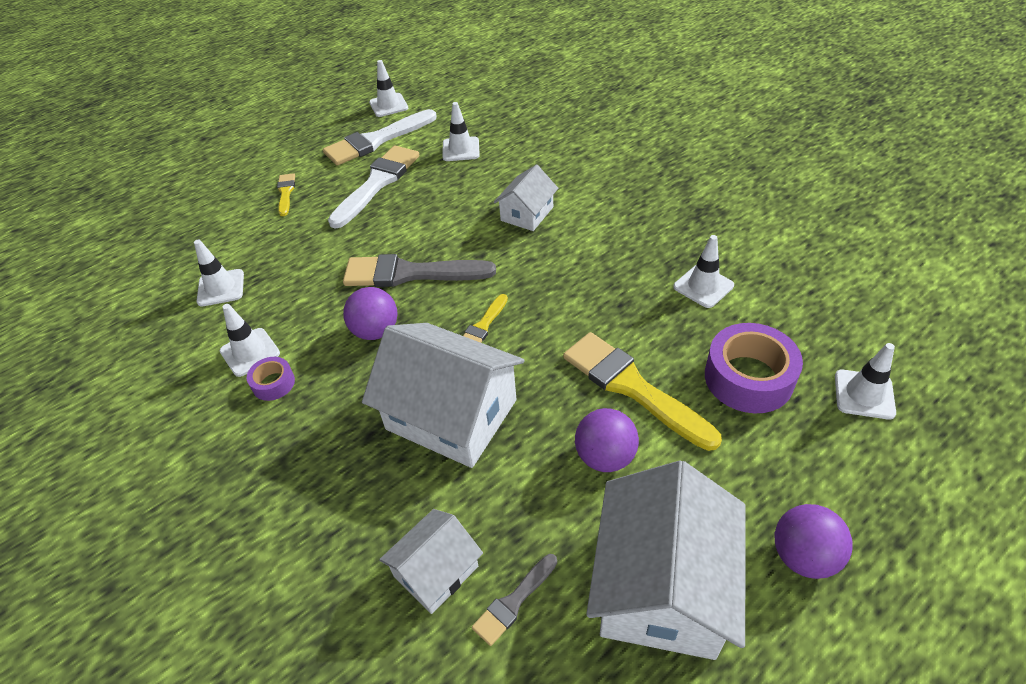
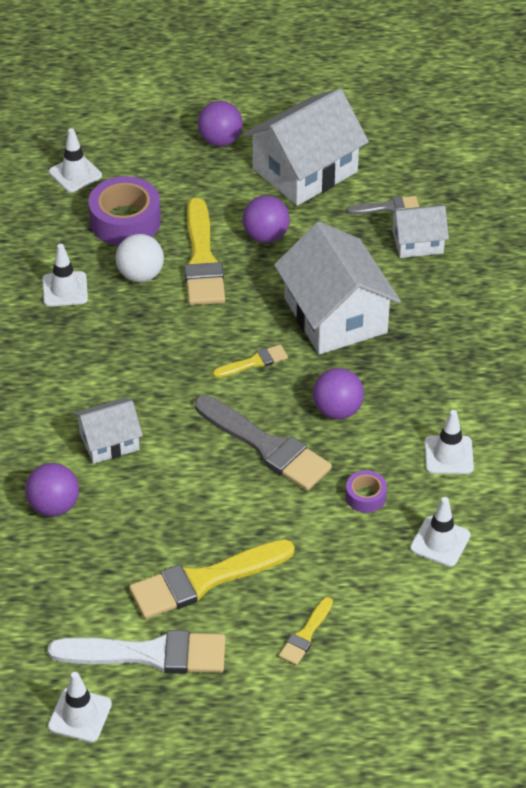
camera: 145 degrees left, 0 degrees up
(273, 383) = (445, 415): purple tape -> purple tape (365, 496)
(377, 183) = (204, 580): white brush -> yellow brush
(461, 149) = (79, 570): white traffic cone -> none
(516, 166) = (54, 506): none -> purple ball
(664, 337) = (140, 275): none -> white ball

